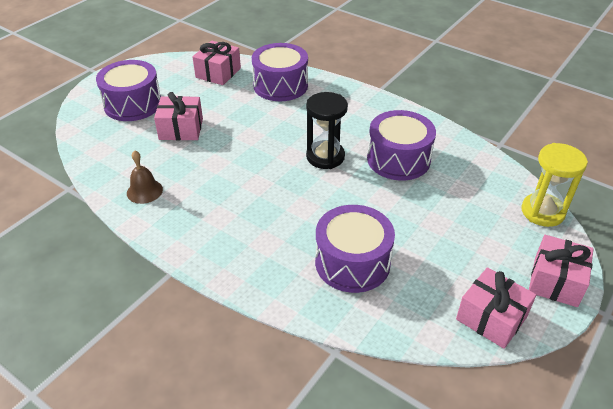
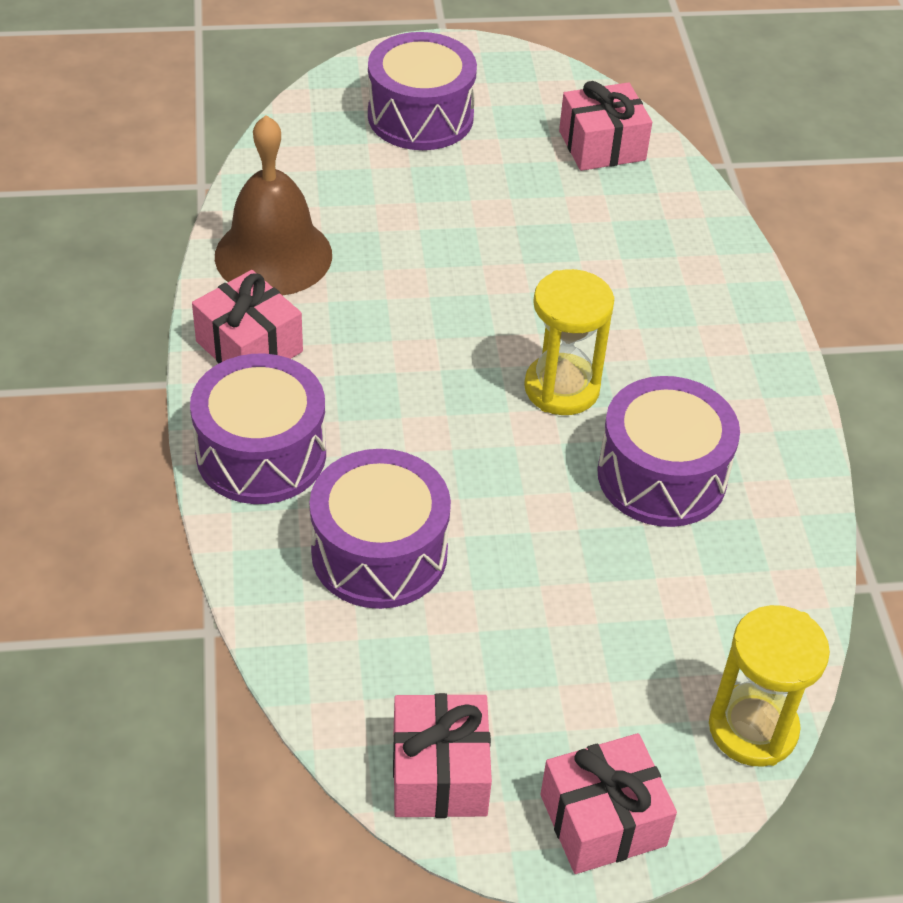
camera: 45 degrees right, 5 degrees up
(144, 191) = (273, 255): brown bell -> brown bell, size x1.90
(181, 129) = (431, 199): pink gift -> pink gift (249, 346)
(280, 85) = (664, 231): purple drum -> purple drum (261, 453)
(325, 157) = (562, 388): black hourglass -> yellow hourglass

